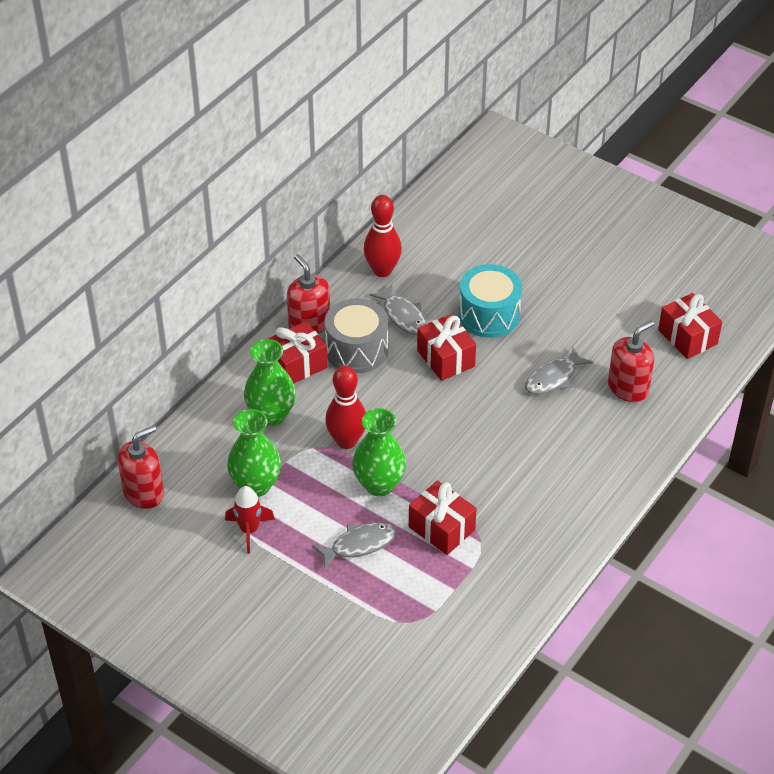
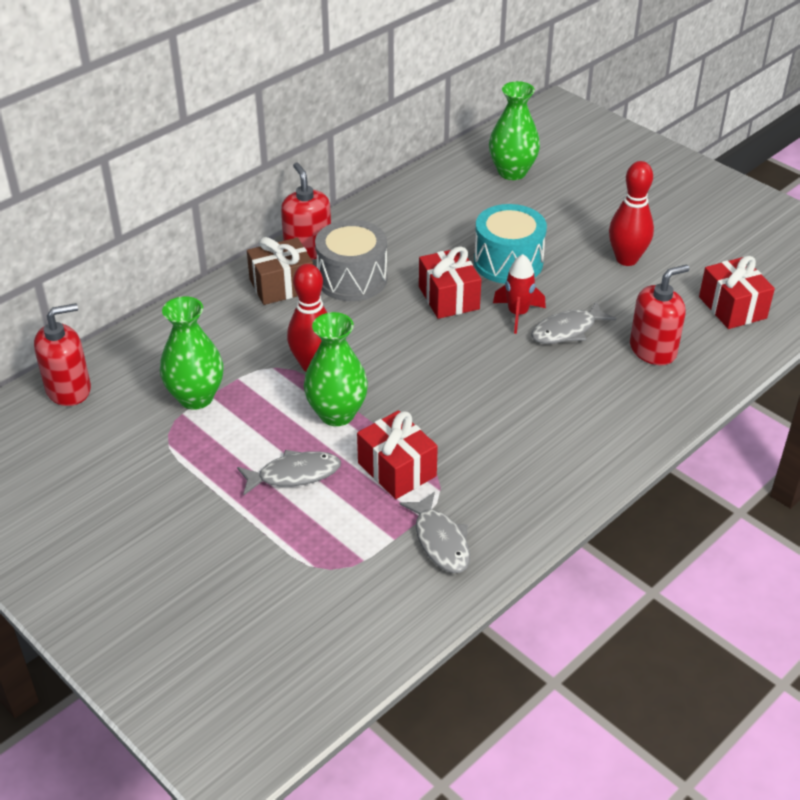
camera: 10 degrees right, 5 degrees down
(249, 530) = (172, 442): red rocket -> red rocket (518, 314)
(271, 415) = (237, 330): green vase -> green vase (512, 172)
(297, 365) = (282, 286): red gift -> brown gift
(382, 270) = (402, 209): red bowling pin -> red bowling pin (626, 259)
(403, 316) = (412, 253): grey fish -> grey fish (440, 541)

